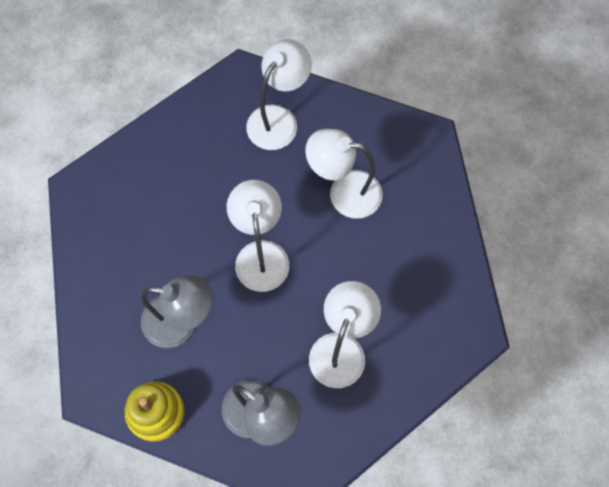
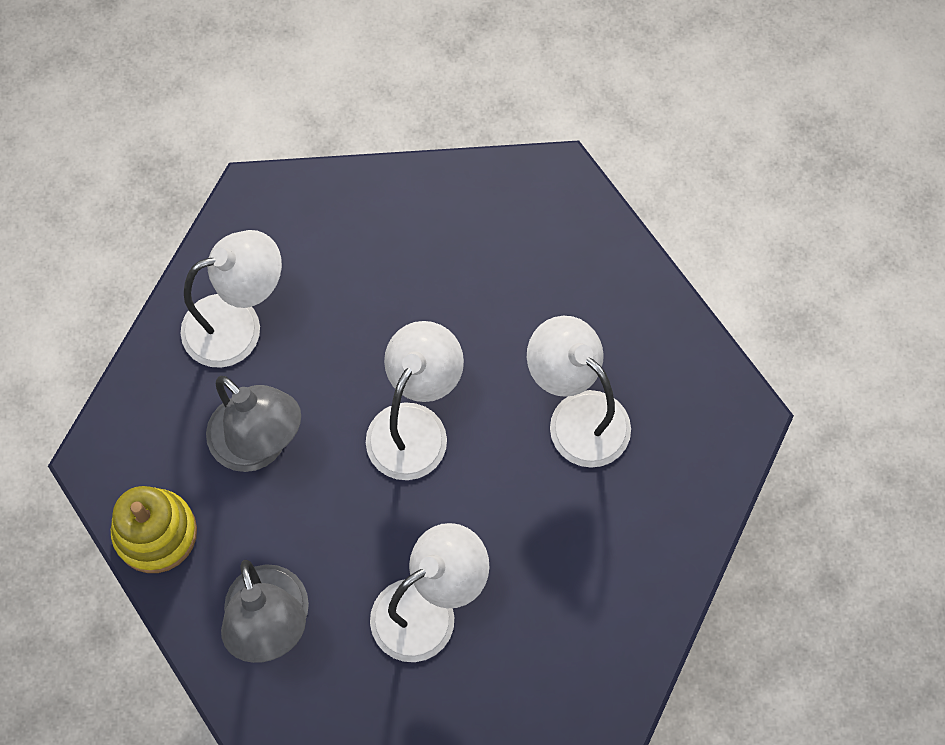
camera: 35 degrees right, 0 degrees up
(278, 119) = (563, 266): white lamp -> white lamp (238, 325)

